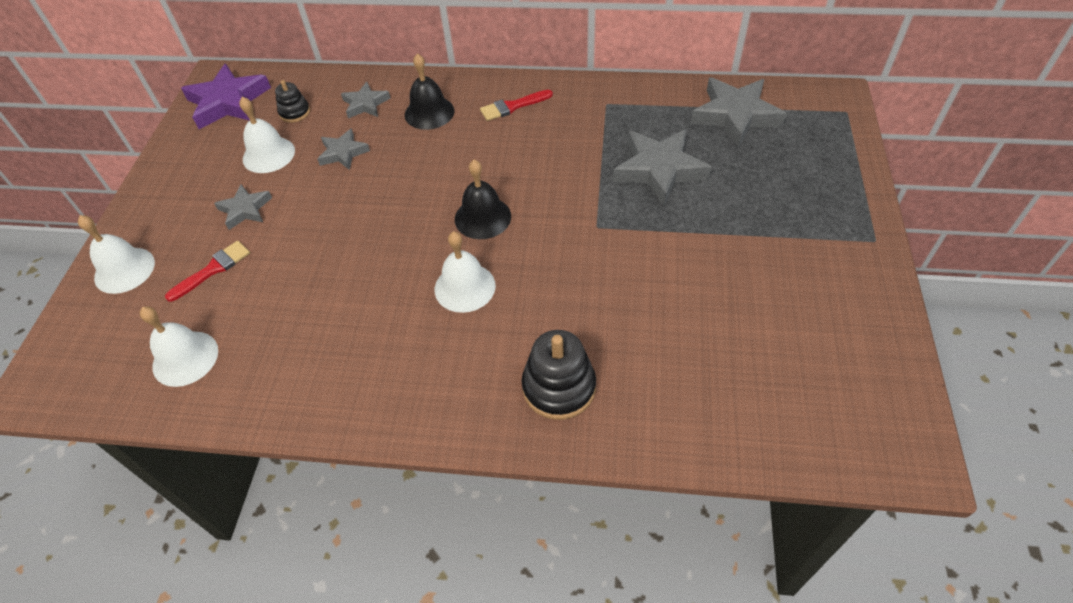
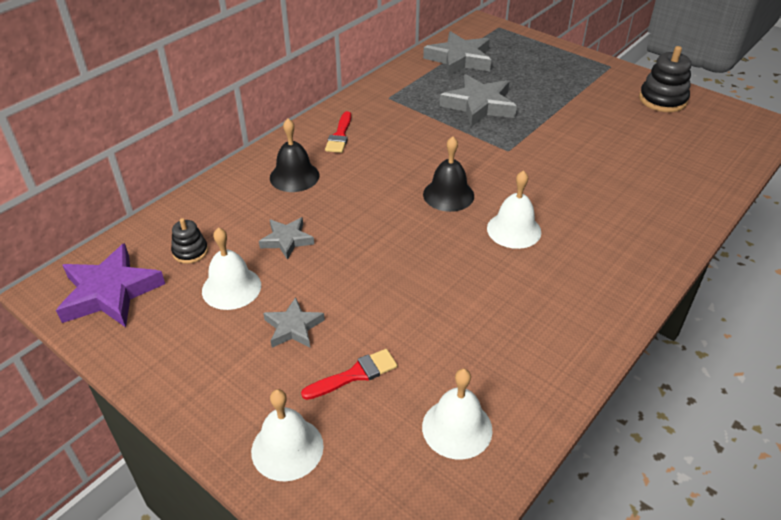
camera: 60 degrees left, 10 degrees down
(213, 269) = (355, 374): red brush -> red brush turned 75 degrees clockwise
(365, 104) = (237, 206): grey star -> none
(559, 387) = (641, 223): black stacking toy -> black stacking toy (662, 100)

